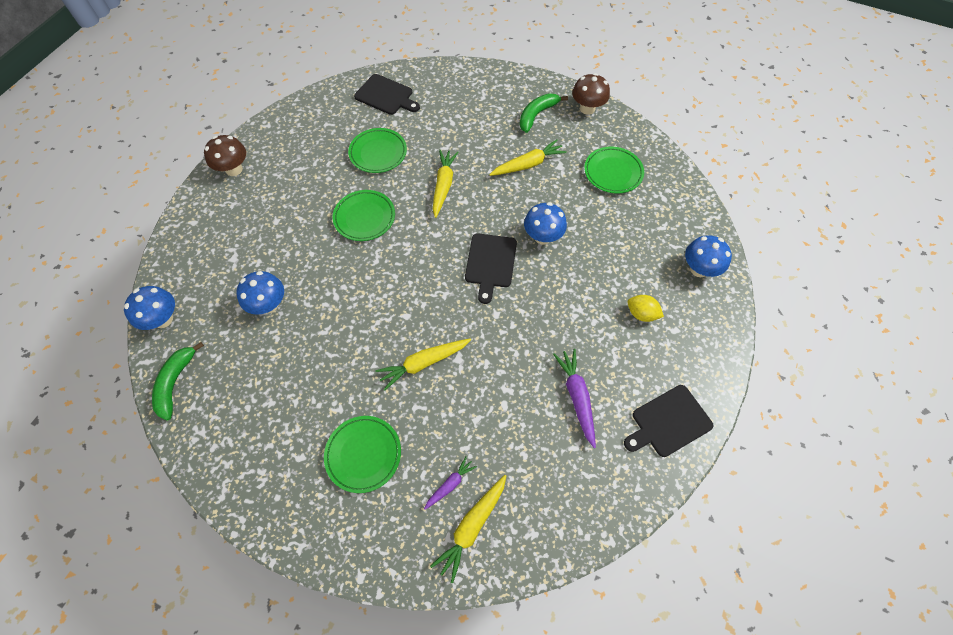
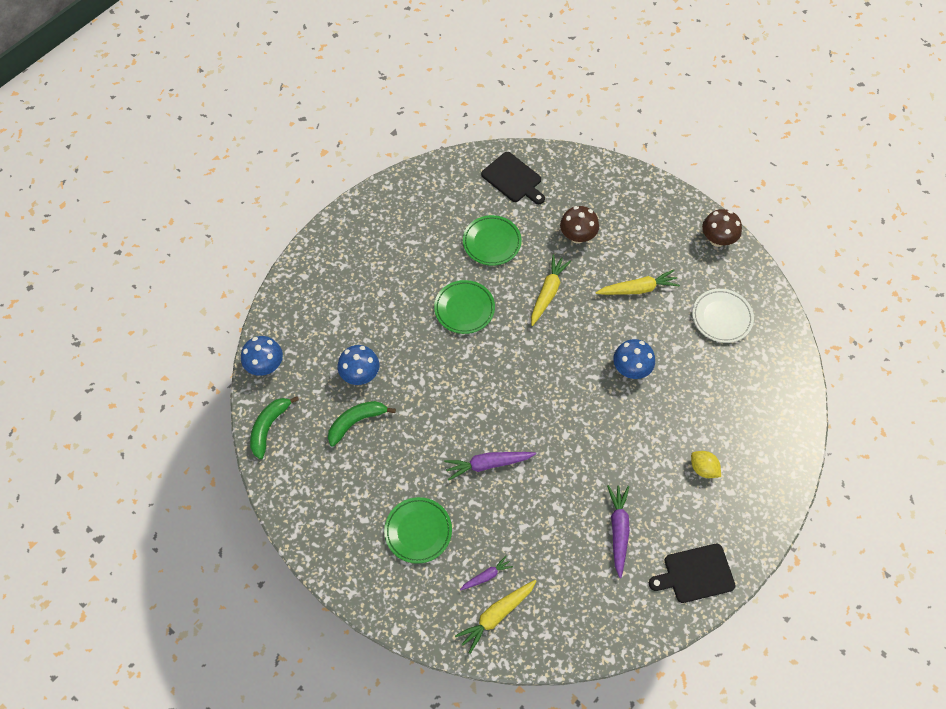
camera: 15 degrees right, 0 degrees up
(234, 169) = (350, 229): brown mushroom -> brown mushroom (577, 236)
(423, 363) = (488, 464): yellow carrot -> purple carrot
(490, 263) = (573, 384): black cutting board -> none
(537, 115) = (662, 235): green banana -> green banana (356, 422)
(613, 172) = (721, 317): green plate -> white plate
(699, 269) = (774, 439): blue mushroom -> none

